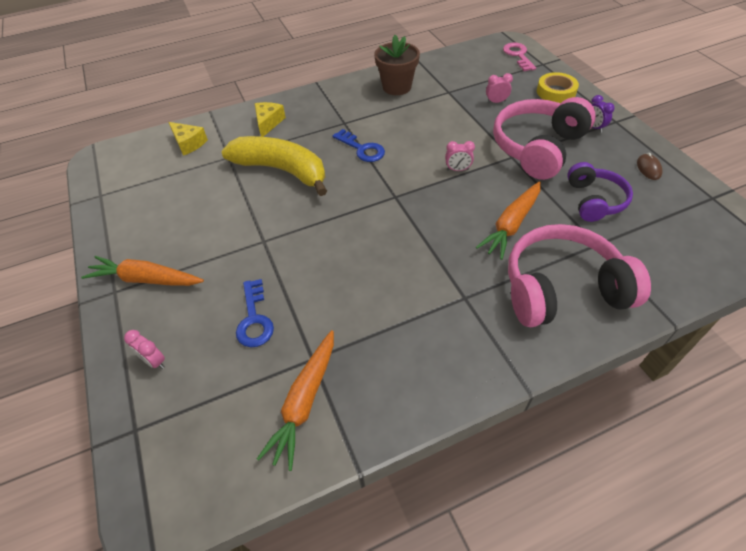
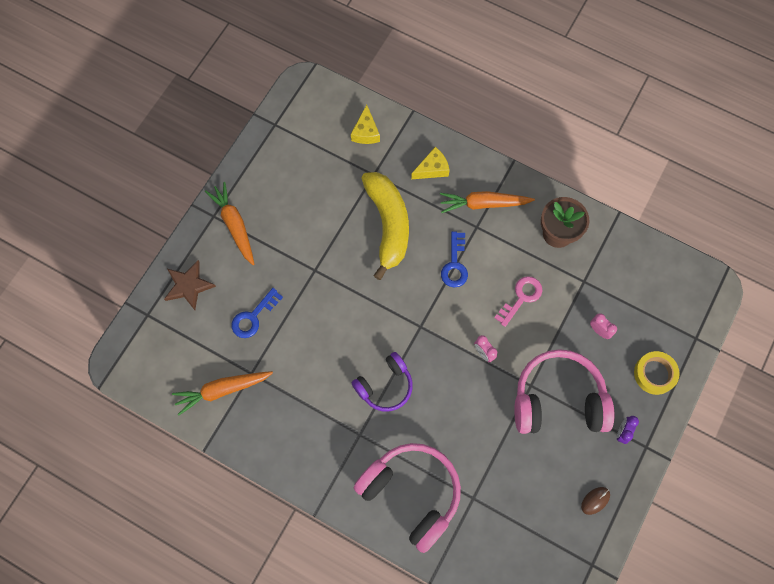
camera: 50 degrees right, 20 degrees up
(154, 361) = (189, 286): pink clock -> brown star
(511, 225) = (450, 427): orange carrot -> orange carrot (483, 204)
(518, 55) = (693, 308): pink key -> pink key (521, 298)
(594, 200) = (522, 474): purple headphones -> purple headphones (385, 386)

